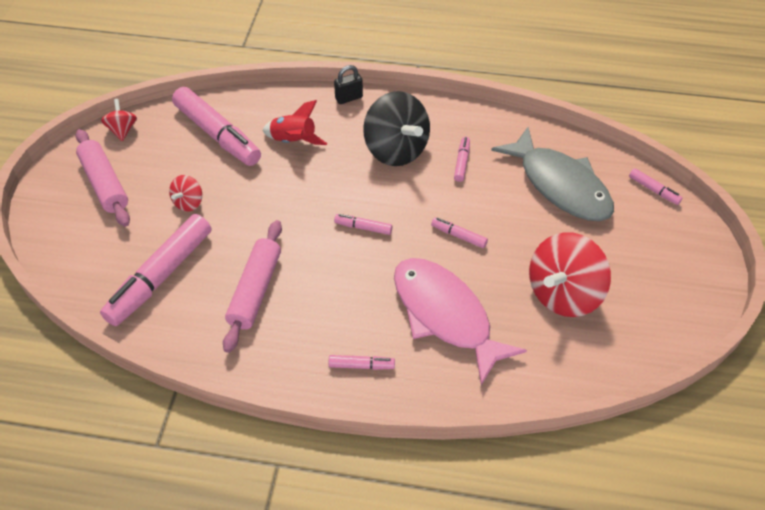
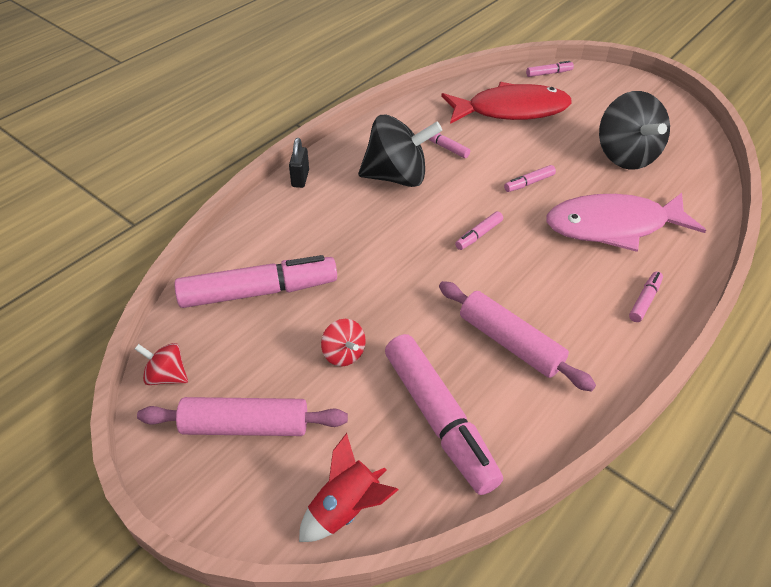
camera: 60 degrees left, 5 degrees down
(294, 141) = (324, 237): red rocket -> red rocket (346, 508)
(560, 185) = (511, 110): grey fish -> red fish
(563, 294) = (625, 156): red spinning top -> black spinning top

